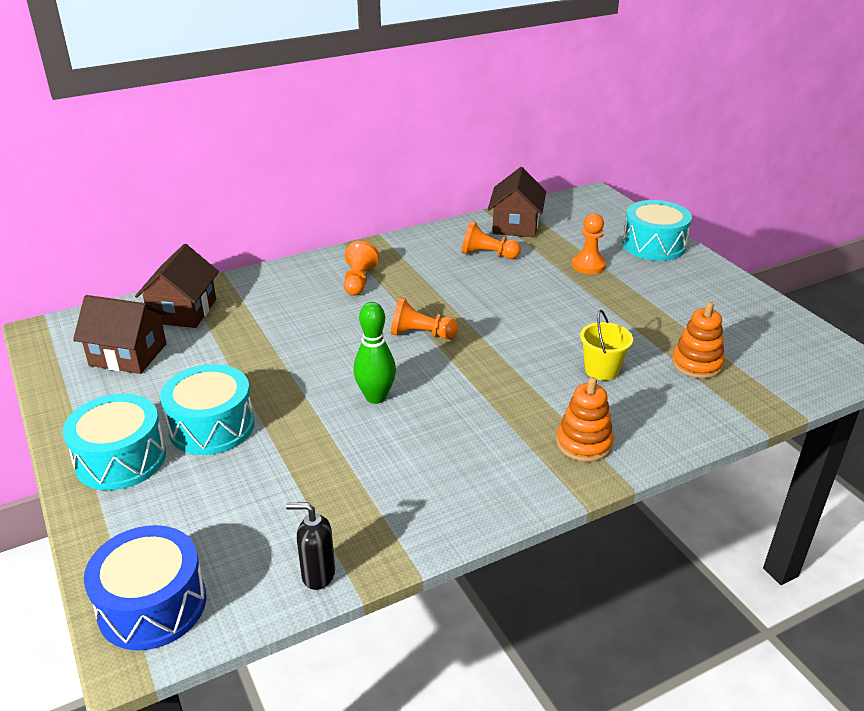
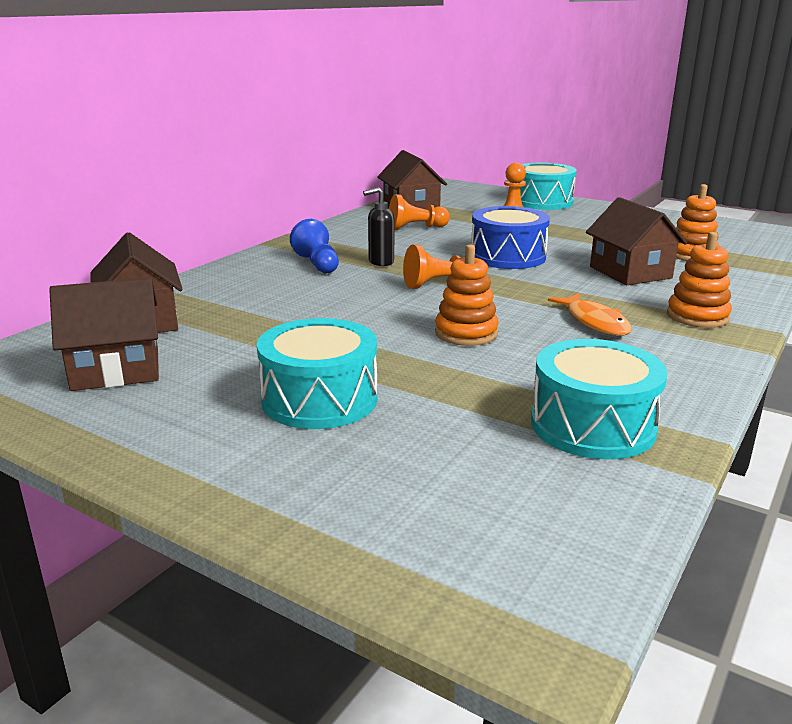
camera: 30 degrees left, 10 degrees down
(121, 459) = (240, 459): turquoise drum -> turquoise drum (592, 425)
(152, 605) = (497, 581): blue drum -> blue drum (508, 256)
(317, 575) = (637, 479): black soap dispenser -> black soap dispenser (380, 262)
(359, 281) = (317, 264): orange pawn -> blue pawn
(376, 397) = (466, 333): green bowling pin -> orange stacking toy
(488, 419) = (594, 322): none -> orange fish
(601, 370) = (630, 272): yellow bucket -> brown house

